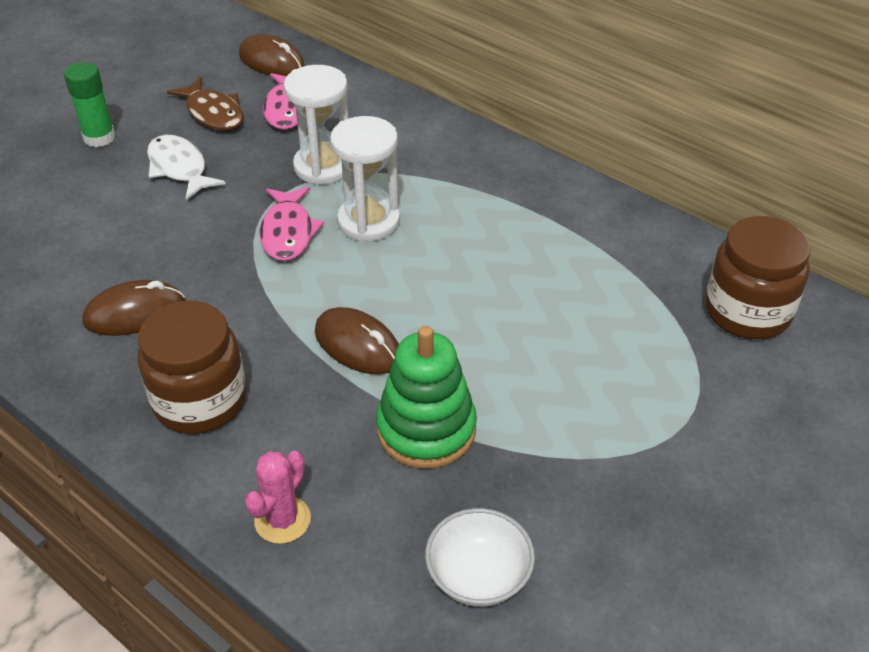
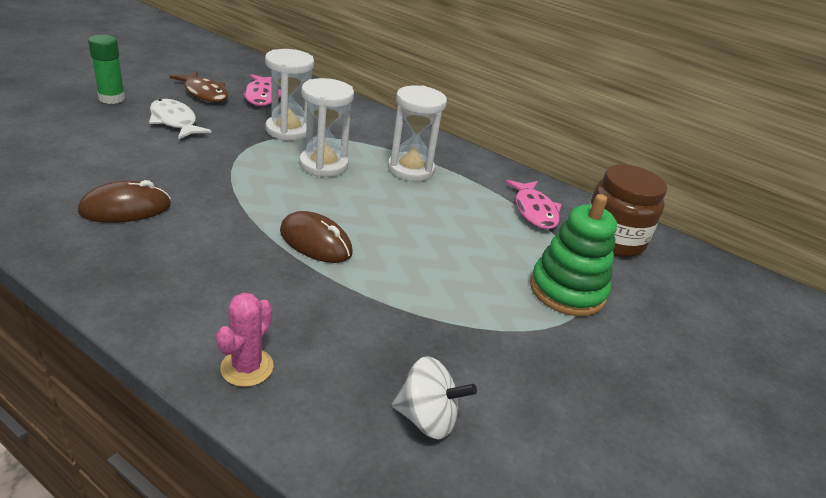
camera: 10 degrees left, 10 degrees down
(200, 400) = (177, 272): brown jar -> none
(271, 61) = (251, 70): brown mouse -> none
(288, 232) = (259, 166): pink fish -> pink fish (534, 211)
(426, 429) = (374, 303): green stacking toy -> green stacking toy (567, 290)
(478, 575) = (427, 418): white bowl -> white spinning top
(483, 218) = (410, 170): none -> white hourglass

